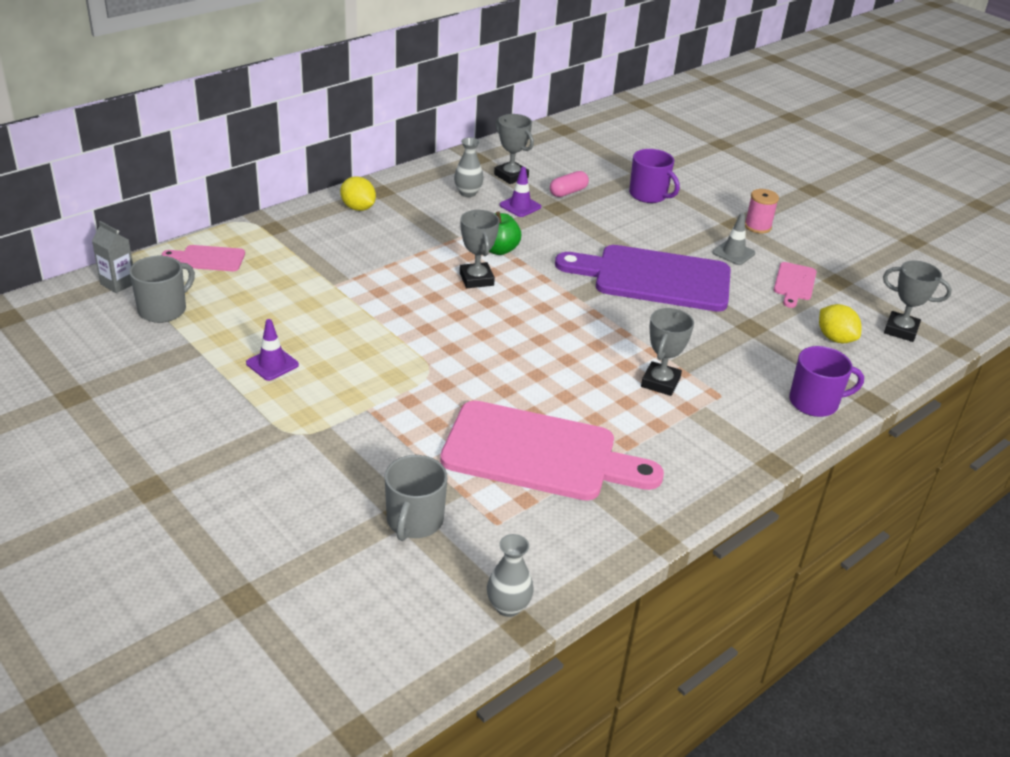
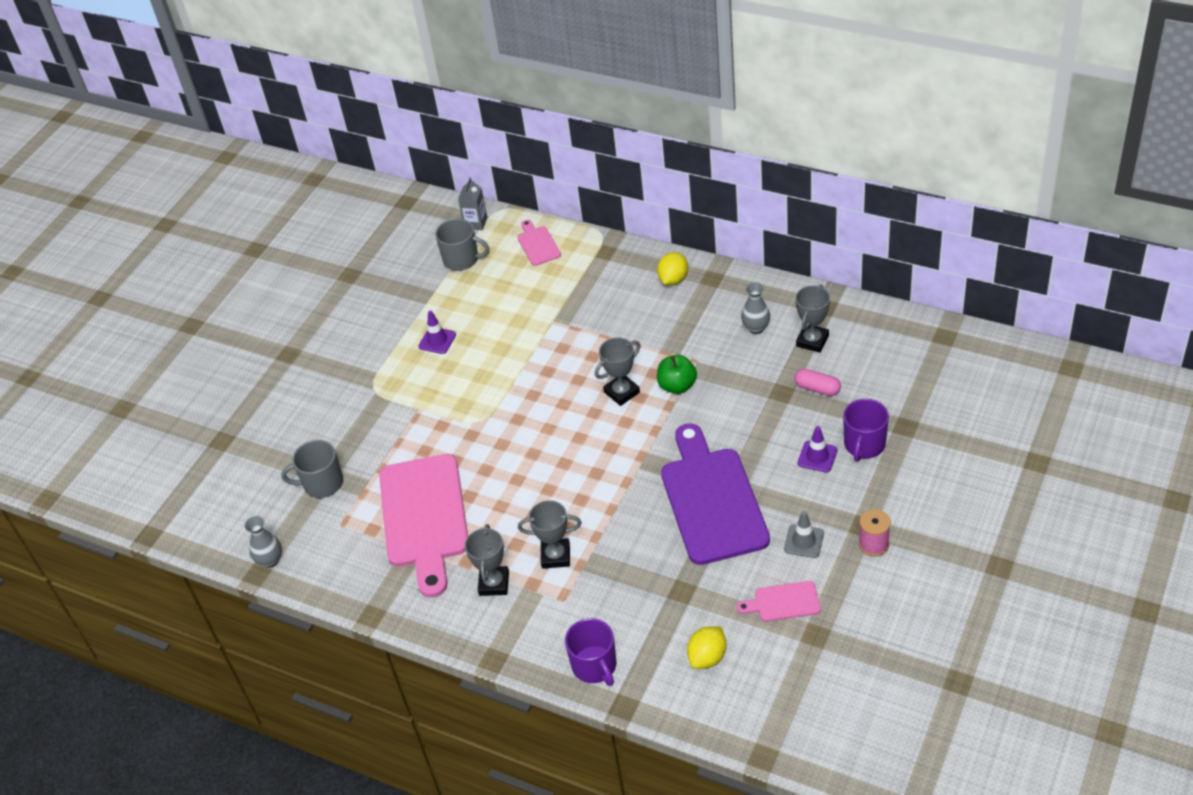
camera: 75 degrees right, 10 degrees up
(520, 206) = (762, 369): purple traffic cone -> purple traffic cone (817, 457)
(901, 330) = (760, 705): grey trophy -> grey trophy (494, 583)

